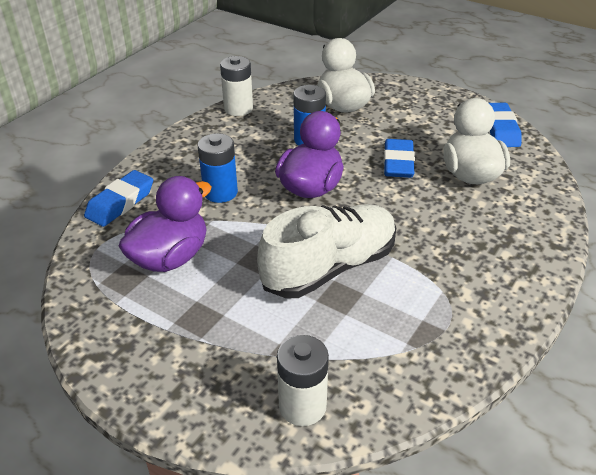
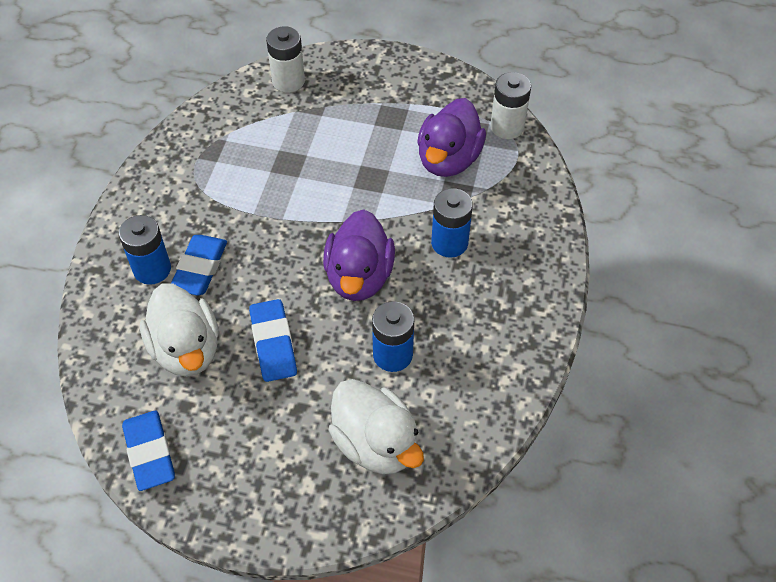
camera: 160 degrees right, 15 degrees up
(120, 203) = (538, 202): blue eraser -> blue eraser (200, 268)
(238, 108) = (513, 392): white battery -> white battery (507, 127)
(329, 267) = (306, 187): white shoe -> none
(500, 233) = (152, 269): none -> blue battery

